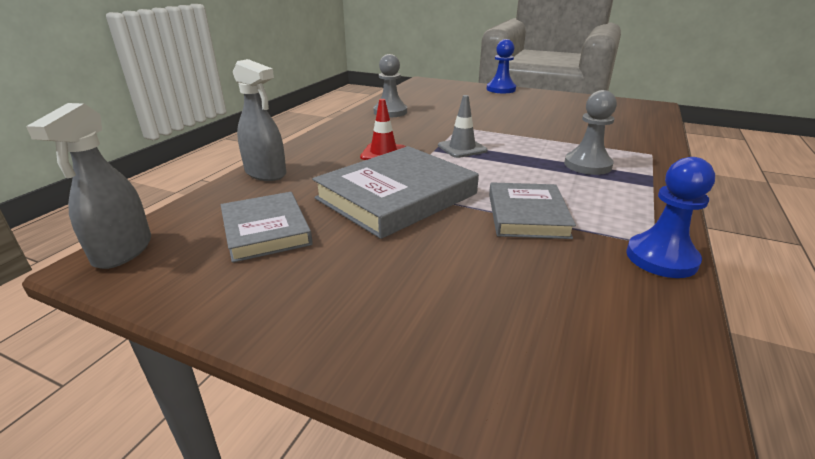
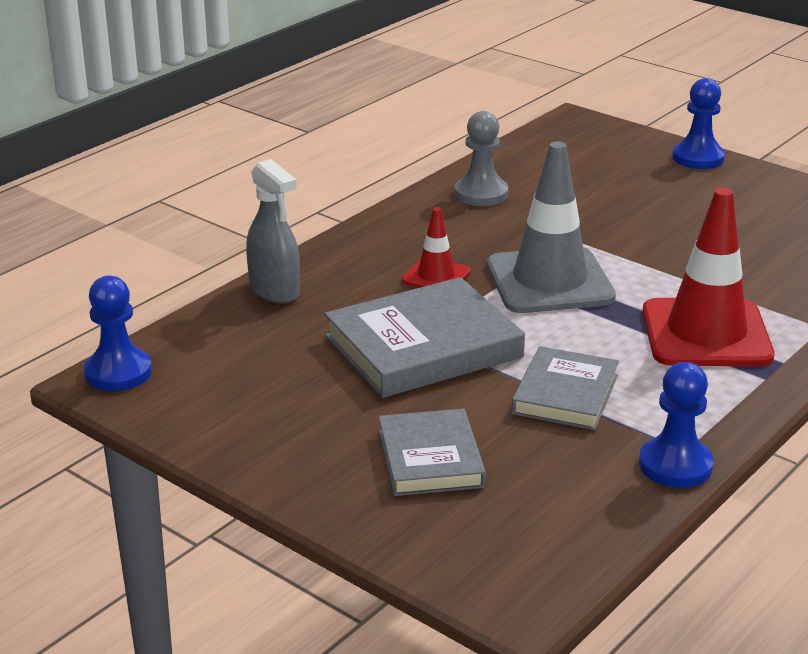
camera: 15 degrees right, 0 degrees up
(123, 251) = (118, 372): grey spray bottle -> blue pawn
(265, 230) = (262, 370): grey book -> grey book (430, 459)
(462, 148) = (549, 281): grey traffic cone -> grey traffic cone, size x1.97
(587, 165) = (706, 334): grey pawn -> red traffic cone

